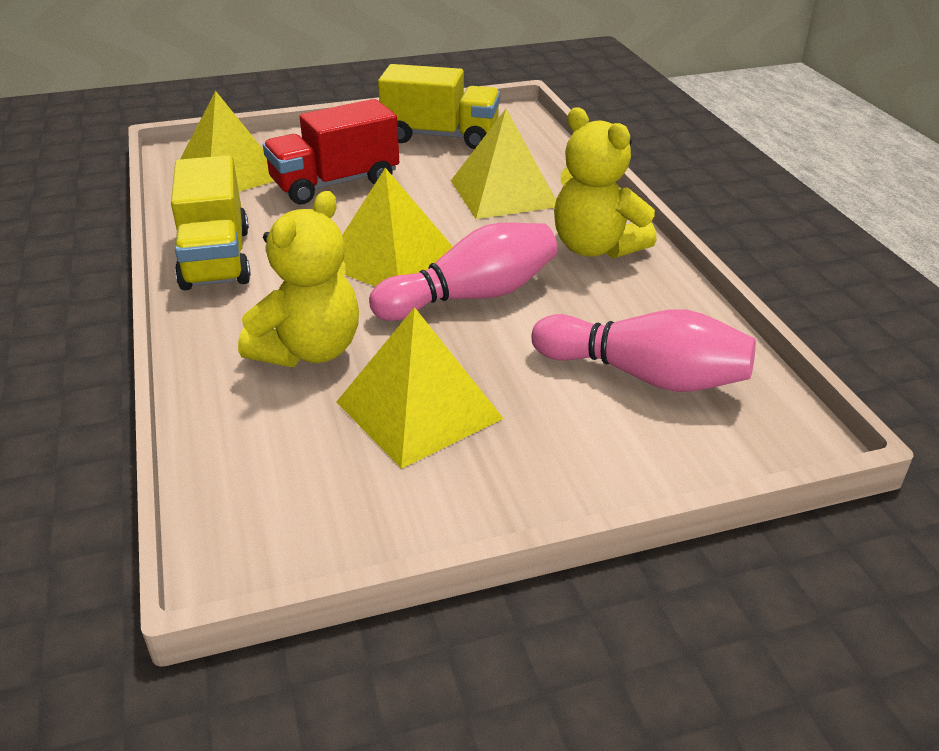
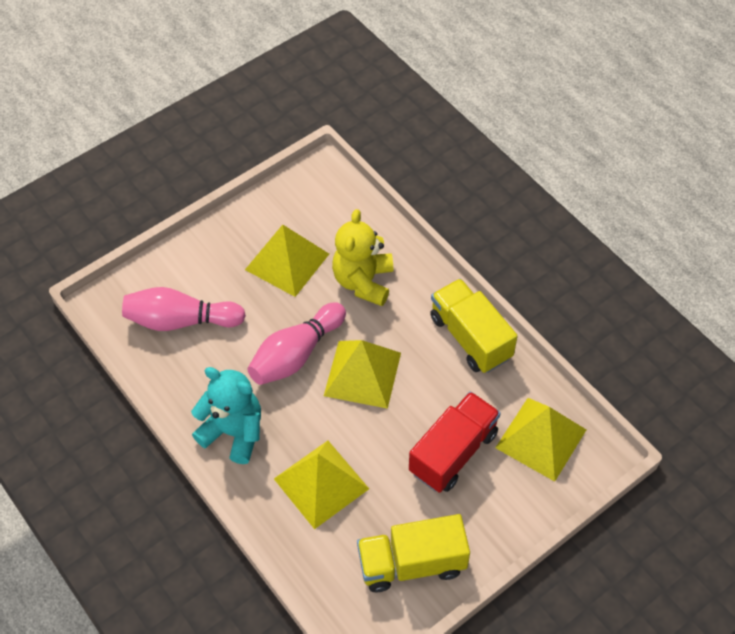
camera: 160 degrees right, 20 degrees up
(596, 248) = (234, 432): yellow teddy bear -> turquoise teddy bear

